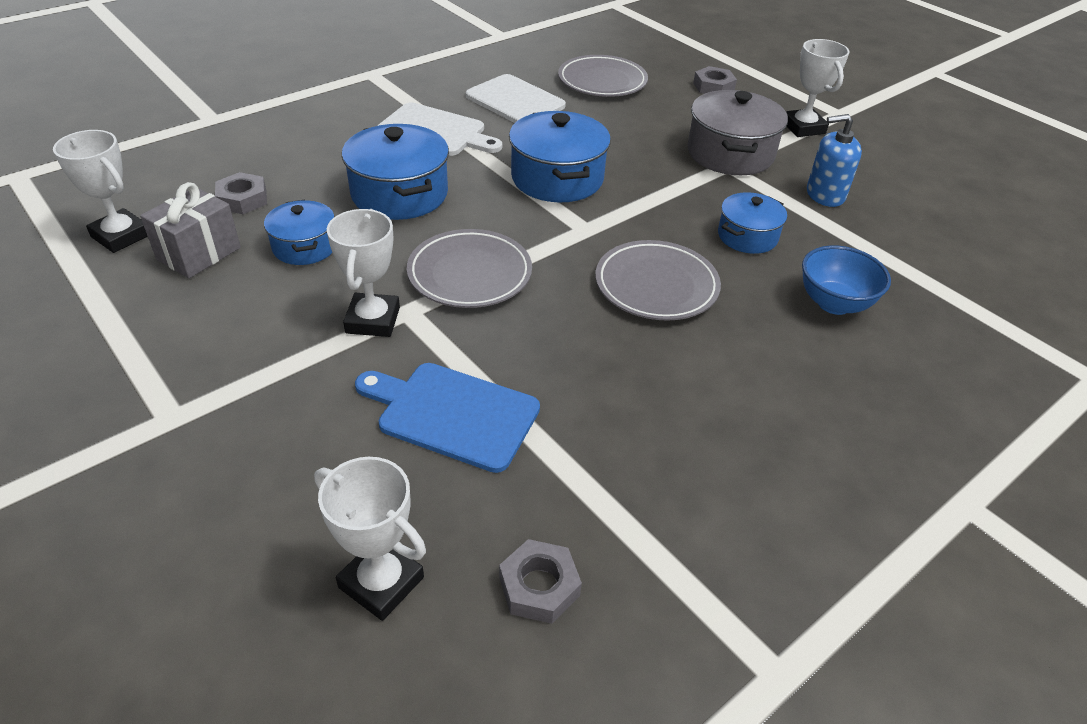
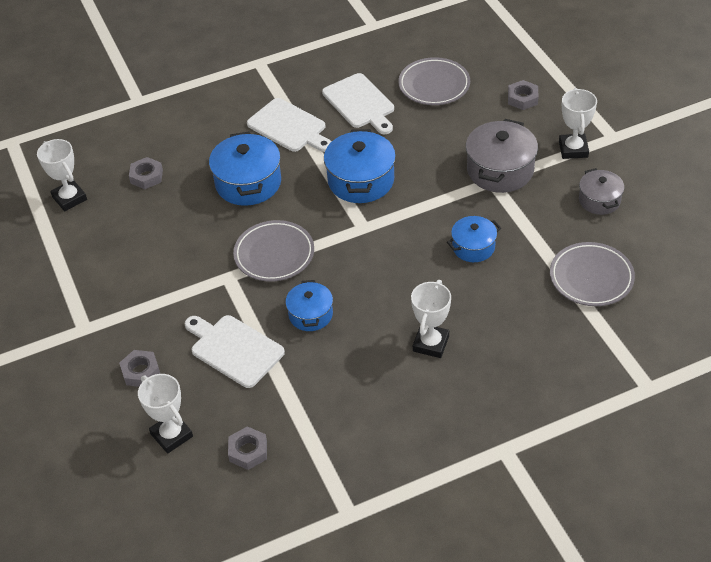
camera: 20 degrees right, 5 degrees up
(199, 253) = (113, 218): grey gift -> none
(293, 475) = (141, 372): none -> grey nut
(305, 247) = (177, 220): blue pot -> blue pot (310, 314)
(373, 320) = (206, 281): white trophy -> white trophy (431, 343)
(453, 414) = (234, 349): blue cutting board -> white cutting board
(656, 286) = (391, 279): grey plate -> grey plate (591, 277)
(825, 195) = (551, 217): blue soap dispenser -> none
(834, 303) = (504, 308): blue bowl -> none
(869, 173) = (599, 200): none -> grey pot

